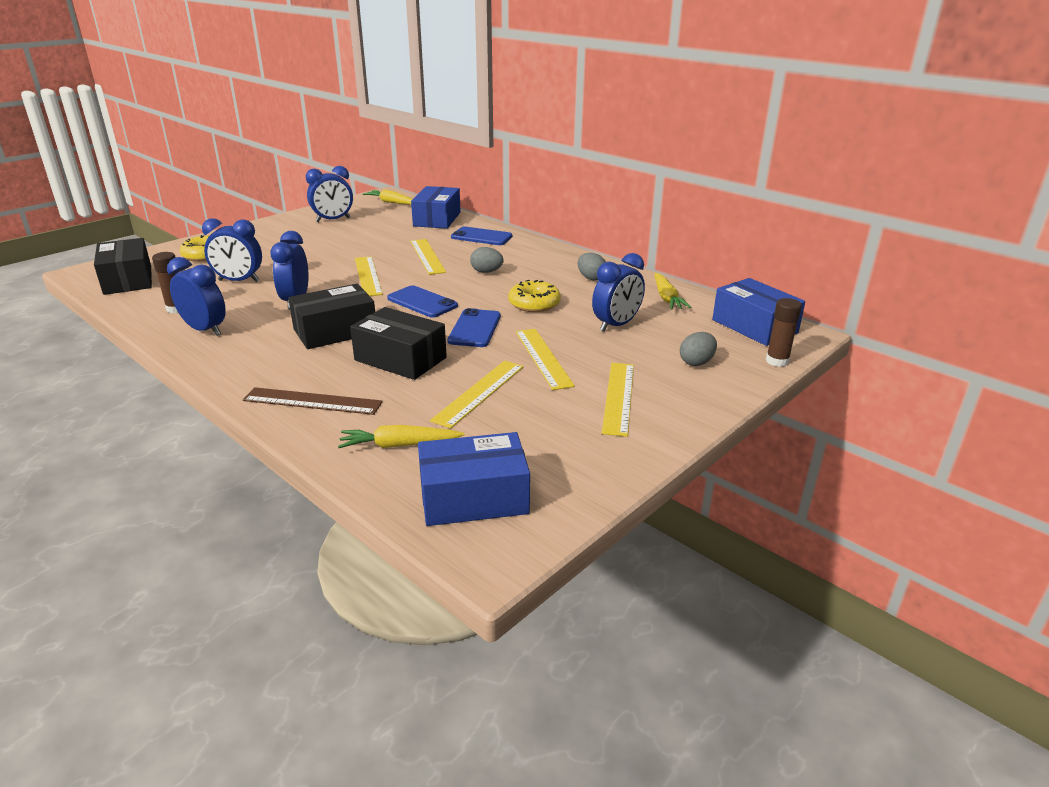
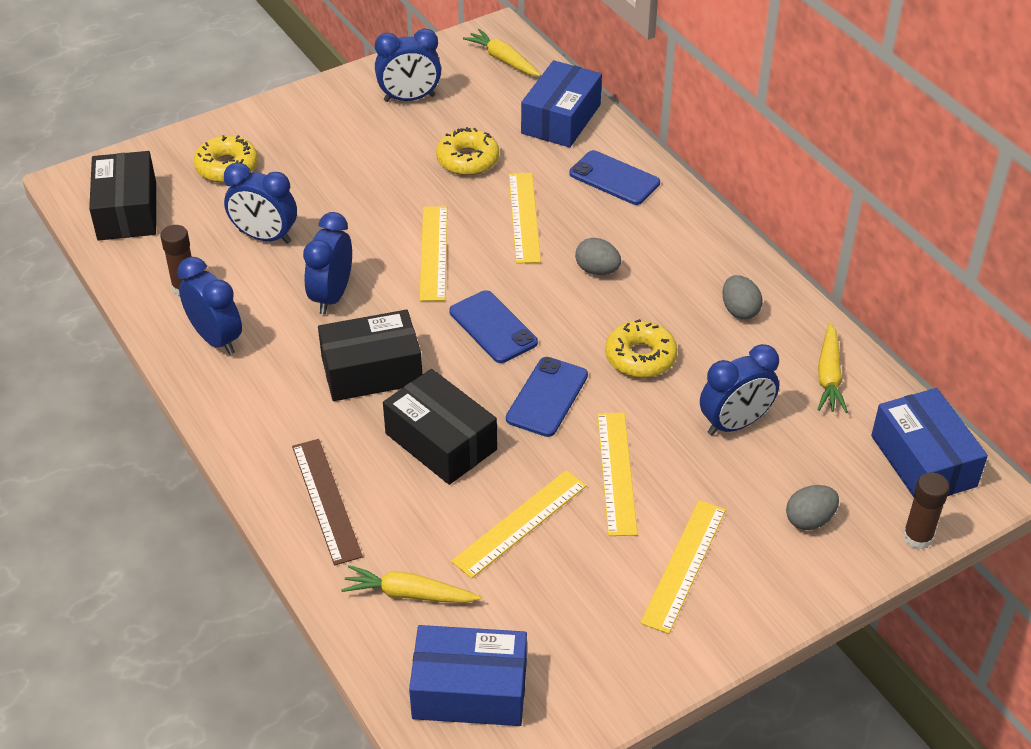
camera: 15 degrees right, 15 degrees up
(312, 401) = (326, 500): brown ruler -> brown ruler turned 45 degrees clockwise
(380, 238) = (467, 160): none -> yellow donut

